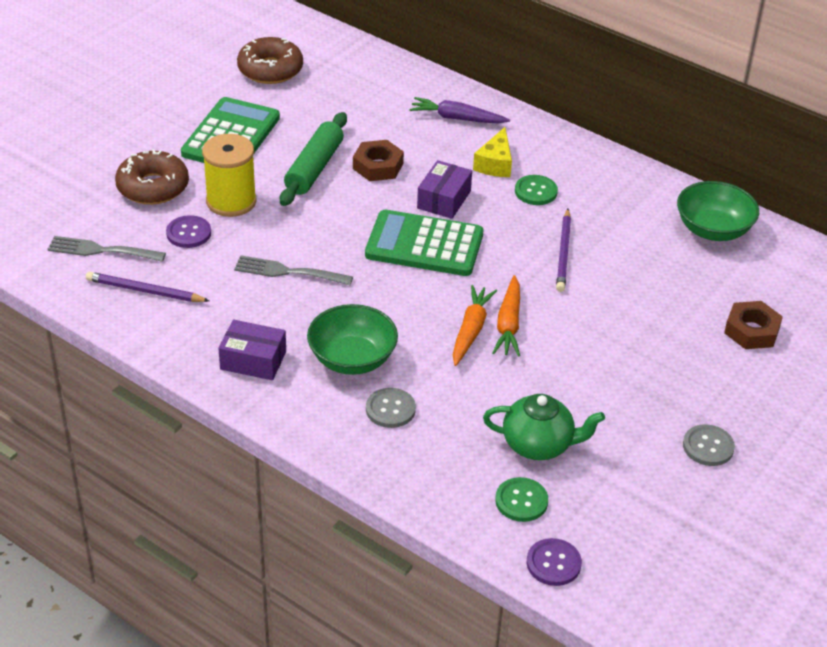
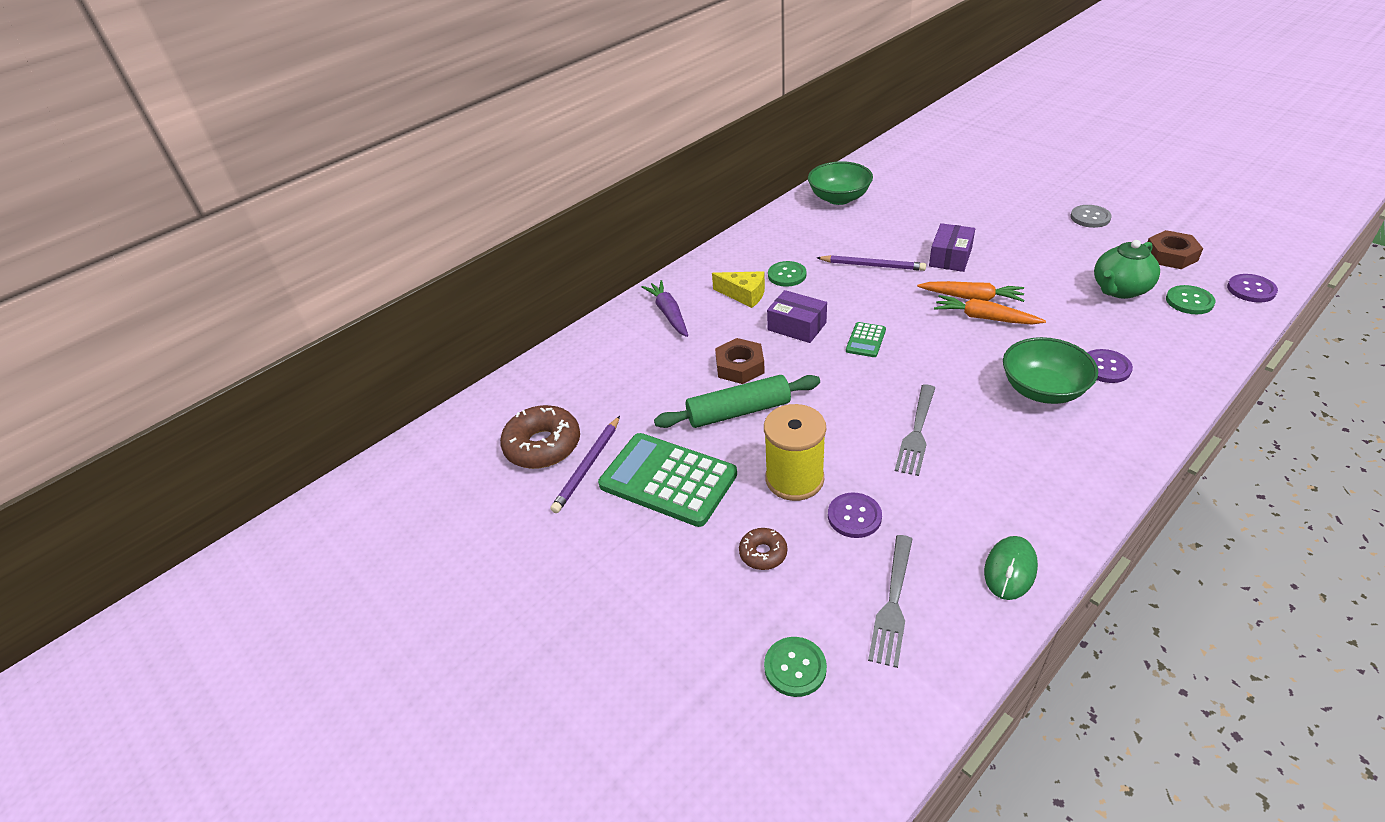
camera: 75 degrees left, 0 degrees up
(52, 204) = (795, 667): none -> green button
(129, 313) = (1010, 570): none -> green mouse
(145, 291) = (966, 555): purple pencil -> purple pencil (588, 466)
(153, 187) = (763, 553): brown donut -> brown donut, size x0.52
(253, 360) = (1064, 460): purple box -> purple box (950, 257)
(314, 168) = (738, 411): green rolling pin -> green rolling pin turned 45 degrees counterclockwise
(390, 409) = (1105, 367): grey button -> purple button
(424, 244) = (865, 340): green calculator -> green calculator, size x0.45
(457, 118) = (669, 314): purple carrot -> purple carrot turned 135 degrees clockwise
(538, 445) = (1119, 290): green teapot -> green teapot turned 150 degrees counterclockwise
(751, 331) = (956, 192): brown nut -> brown nut (1171, 255)

